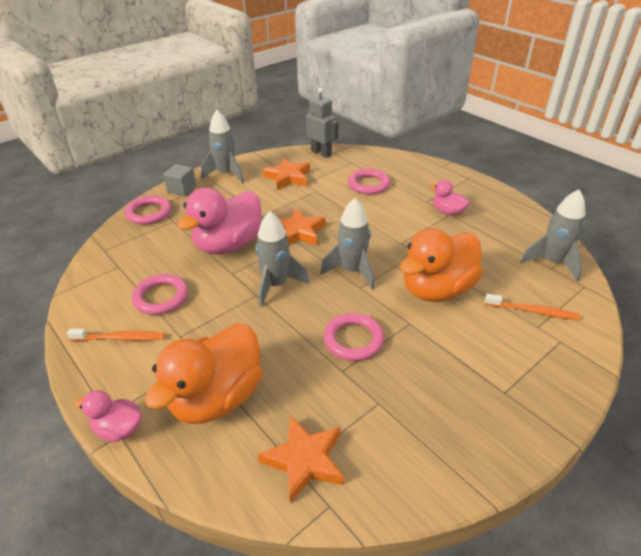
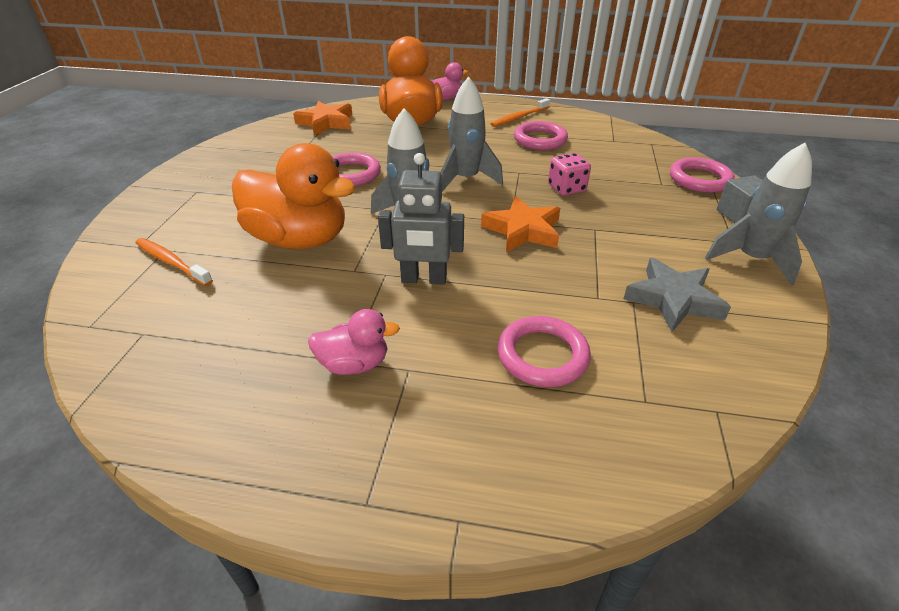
camera: 140 degrees right, 0 degrees up
(228, 245) = (566, 188): pink duck -> pink dice
(288, 177) = (673, 299): orange star -> grey star
(321, 153) = (735, 393): grey robot -> grey robot (424, 279)
(437, 289) = (299, 239): orange duck -> orange duck turned 105 degrees clockwise
(532, 311) = (172, 262): orange toothbrush -> orange toothbrush turned 60 degrees clockwise
(552, 263) = (140, 343): grey rocket -> none

